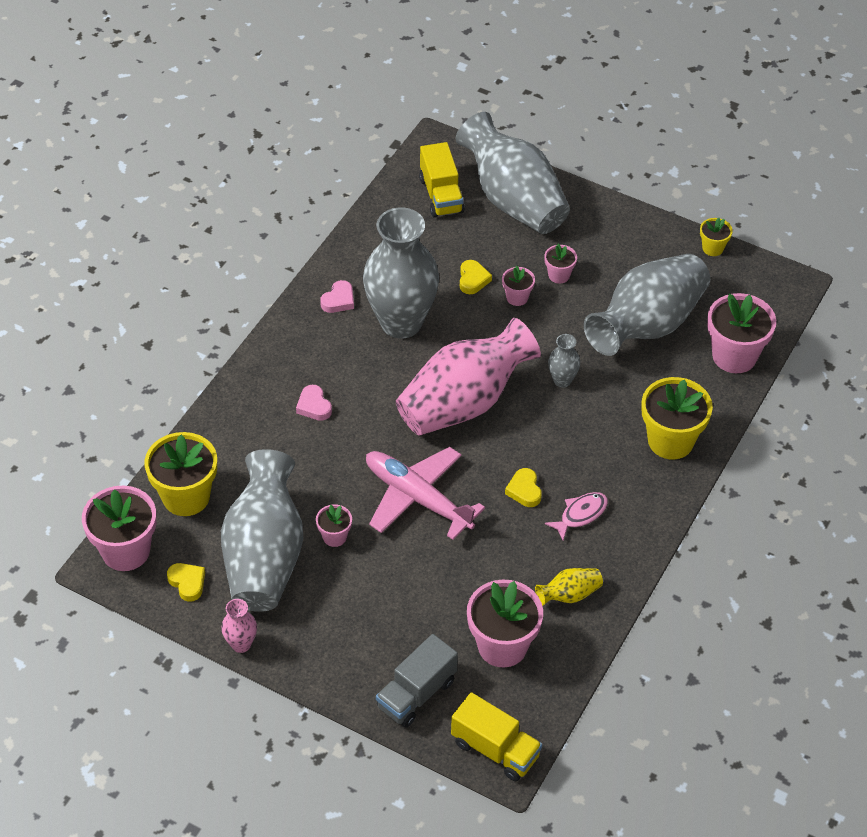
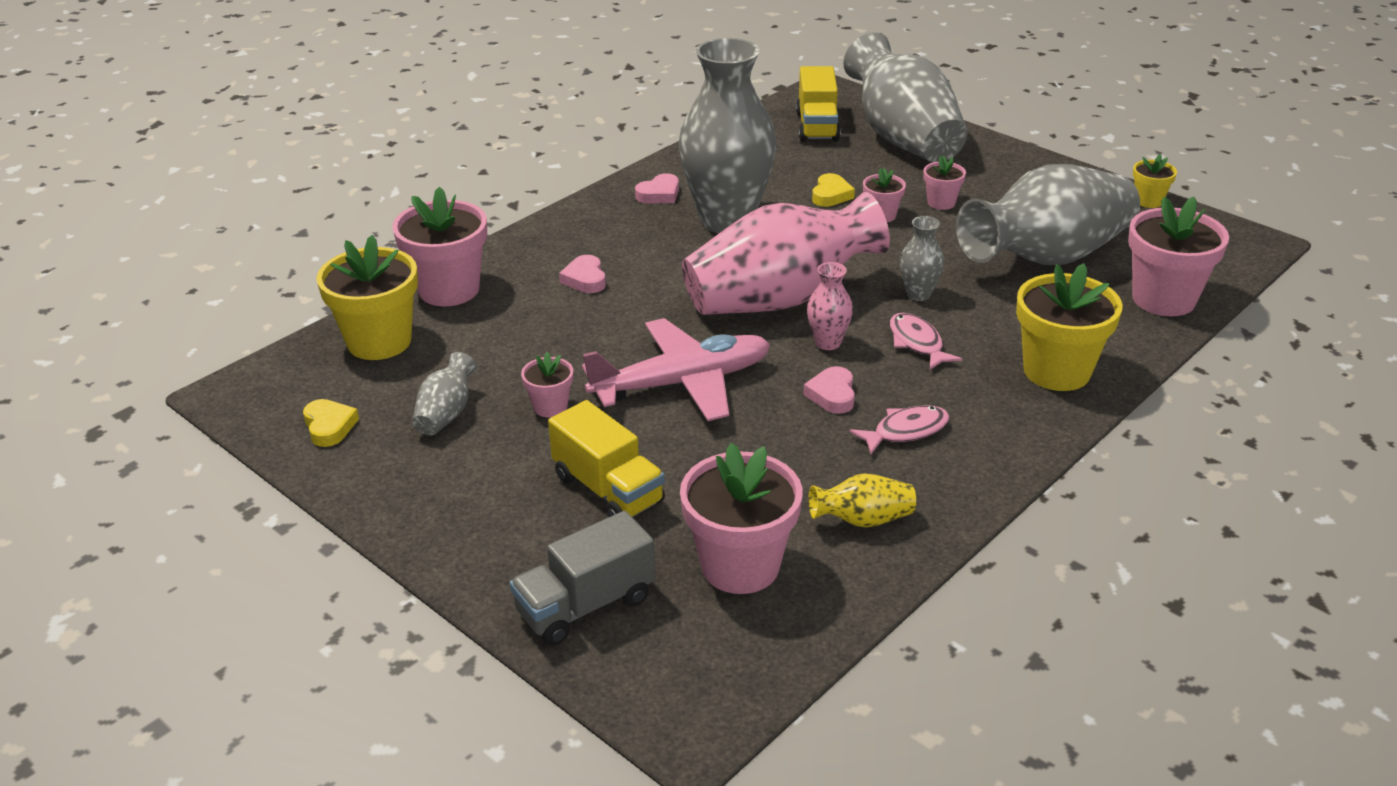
camera: 15 degrees right, 15 degrees down
(125, 551) = (271, 383): pink flower pot -> pink flower pot (449, 290)
(241, 644) = (362, 504): pink vase -> pink vase (828, 343)
(264, 556) = (446, 414): grey vase -> grey vase, size x0.42
(418, 498) = (681, 383): pink plane -> pink plane turned 105 degrees clockwise
(495, 749) = (680, 702): yellow truck -> yellow truck (608, 490)
(524, 490) = (832, 395): yellow heart -> pink heart
(571, 430) = (917, 343): none -> pink fish

